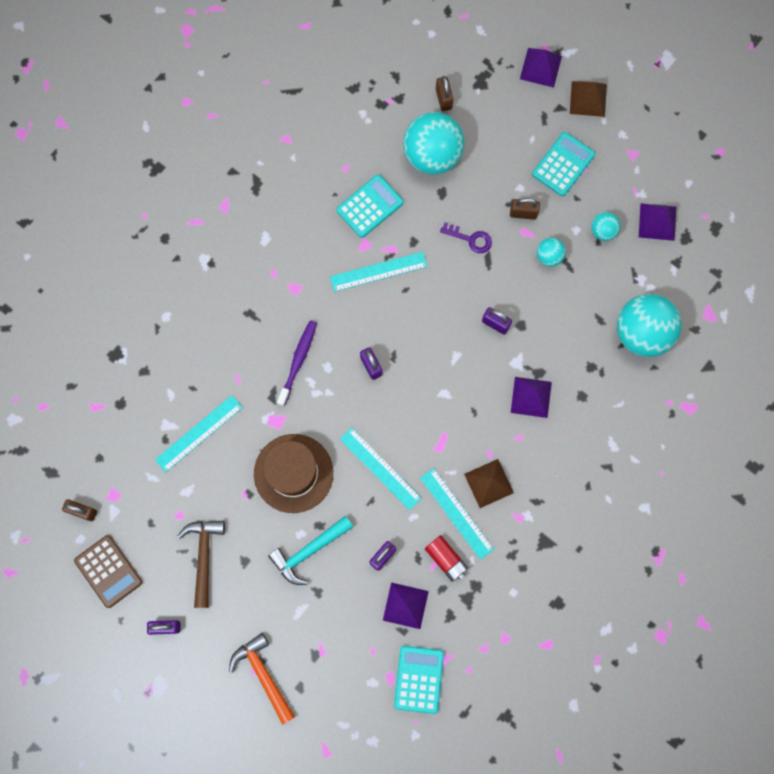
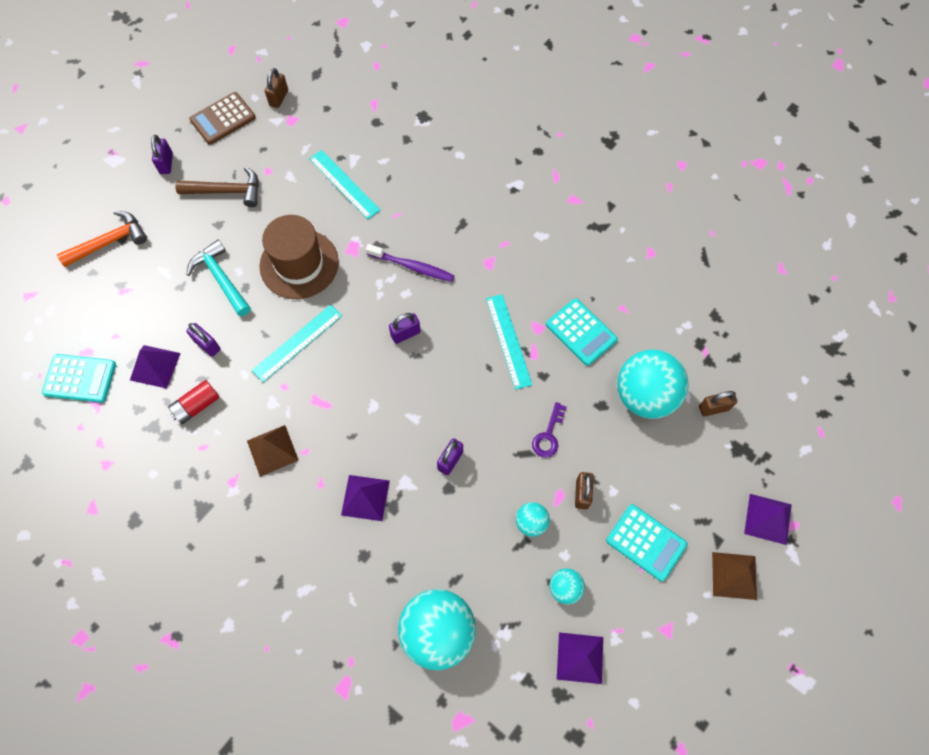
camera: 90 degrees right, 10 degrees down
(456, 513) = (243, 416): turquoise ruler -> none

